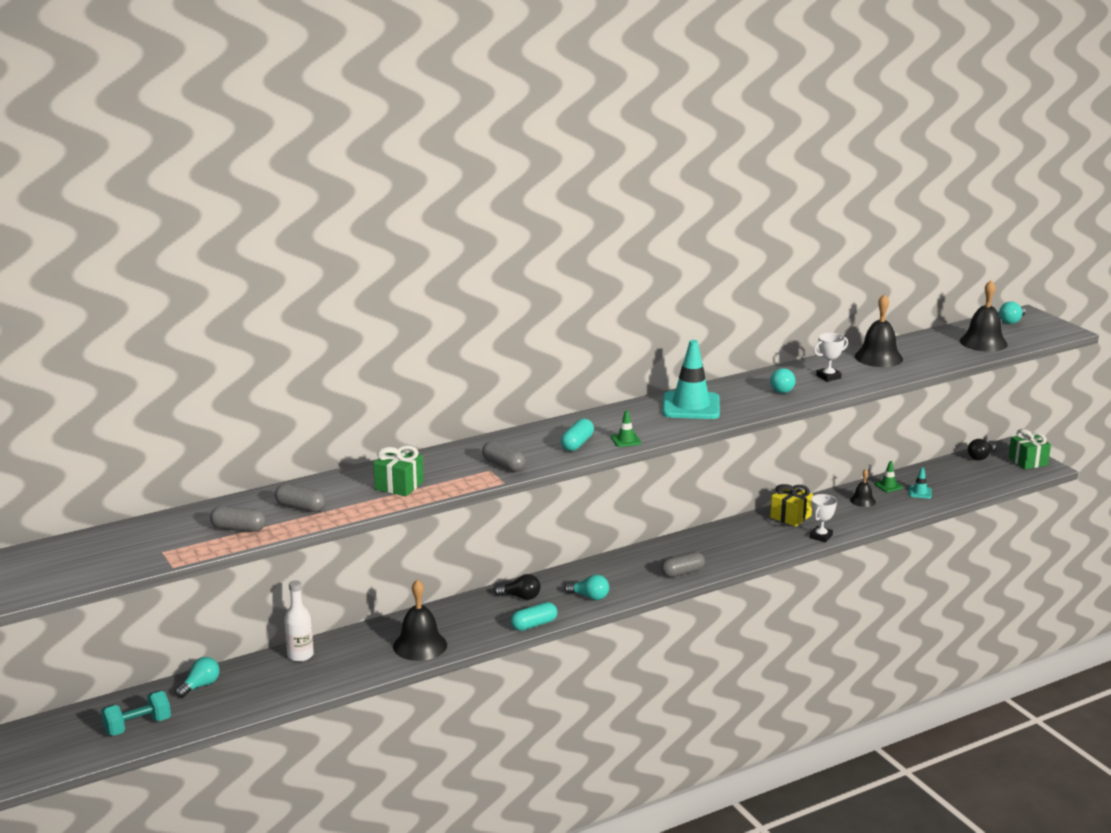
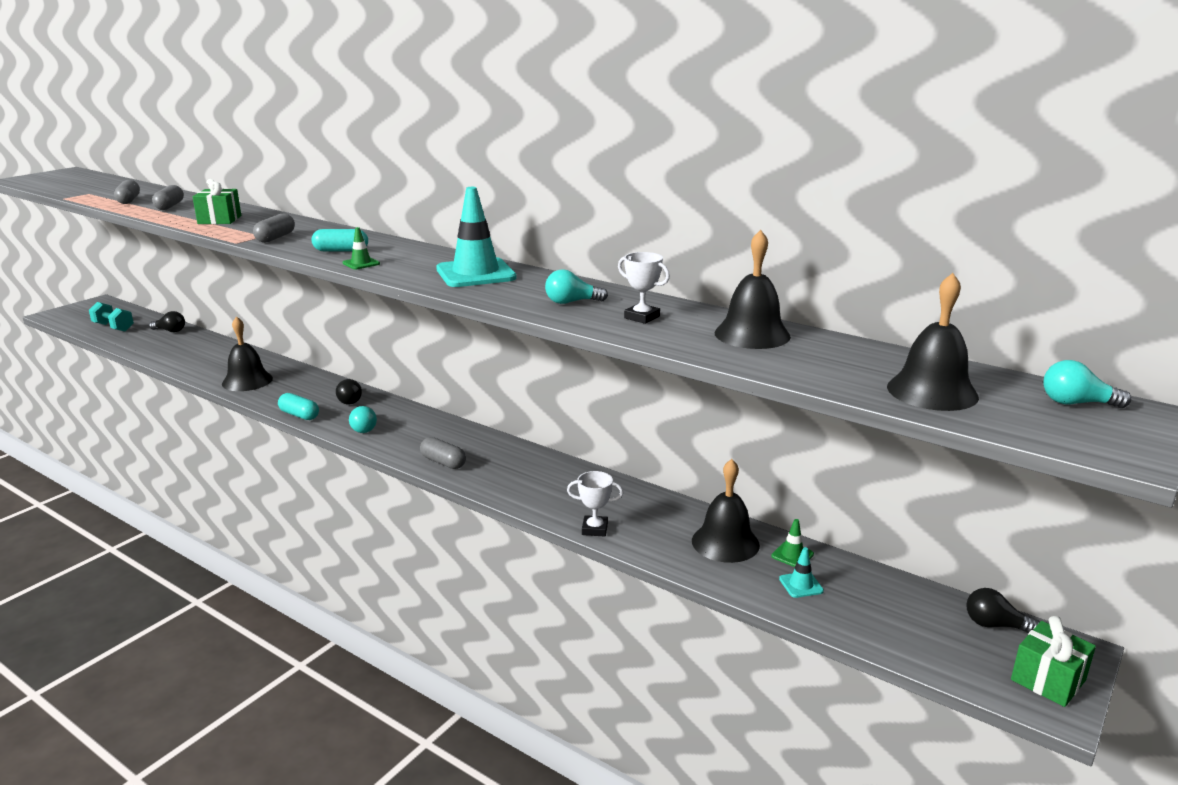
camera: 65 degrees right, 0 degrees up
(200, 686) = (170, 331): turquoise light bulb -> black light bulb
(300, 655) = (220, 348): white bottle -> none
(790, 516) = (630, 500): yellow gift -> none
(862, 500) = (725, 542): black bell -> black bell, size x1.82

